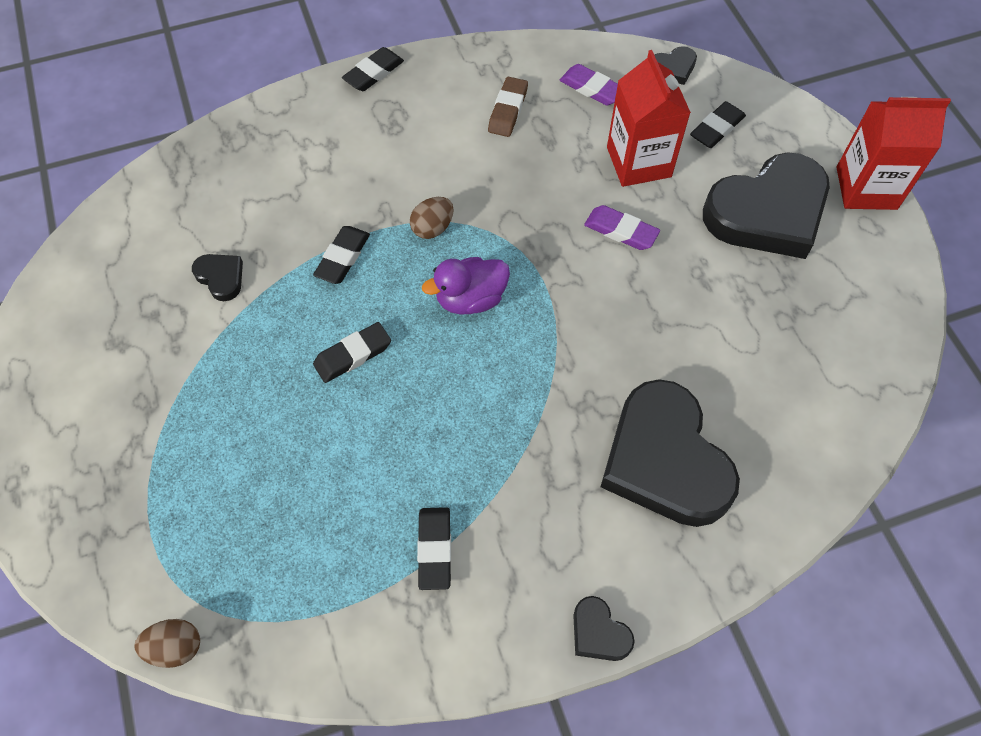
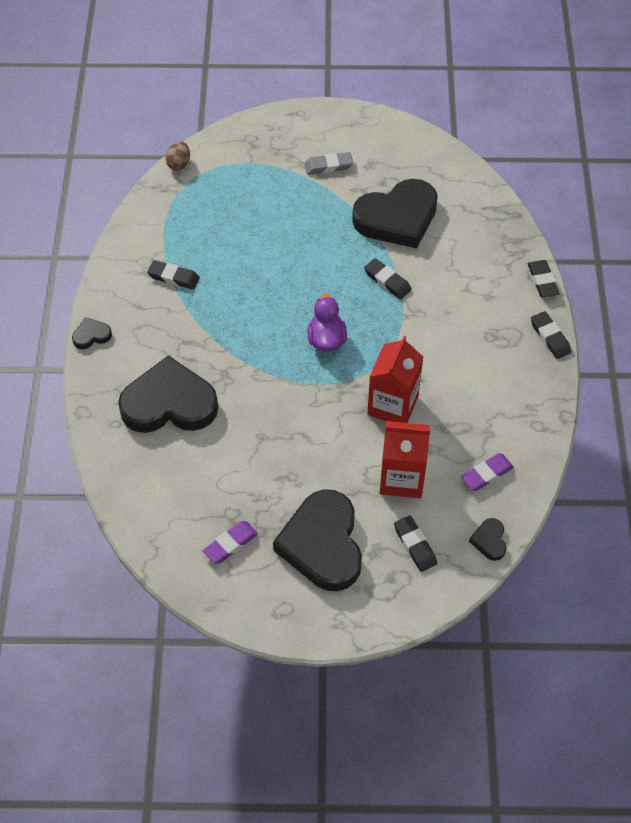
camera: 110 degrees right, 5 degrees down
(132, 399) = (328, 166): none -> grey eraser
(221, 277) = (397, 218): black heart -> black heart, size x2.39
(353, 355) = (312, 270): black eraser -> black eraser (542, 281)
(432, 228) = (391, 335): brown egg -> none
(508, 110) = (483, 411): brown eraser -> none
(621, 231) = (344, 443): purple eraser -> purple eraser (230, 544)
(866, 188) = (317, 625): red carton -> red carton (392, 405)

